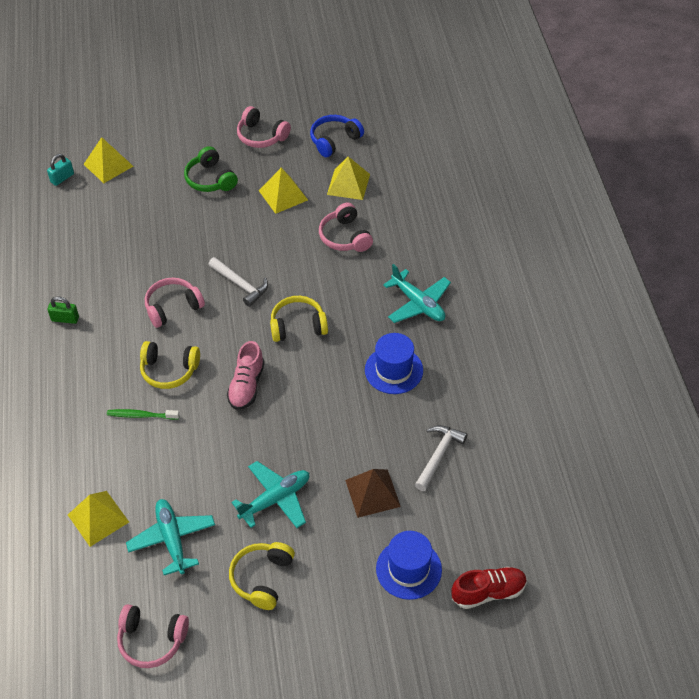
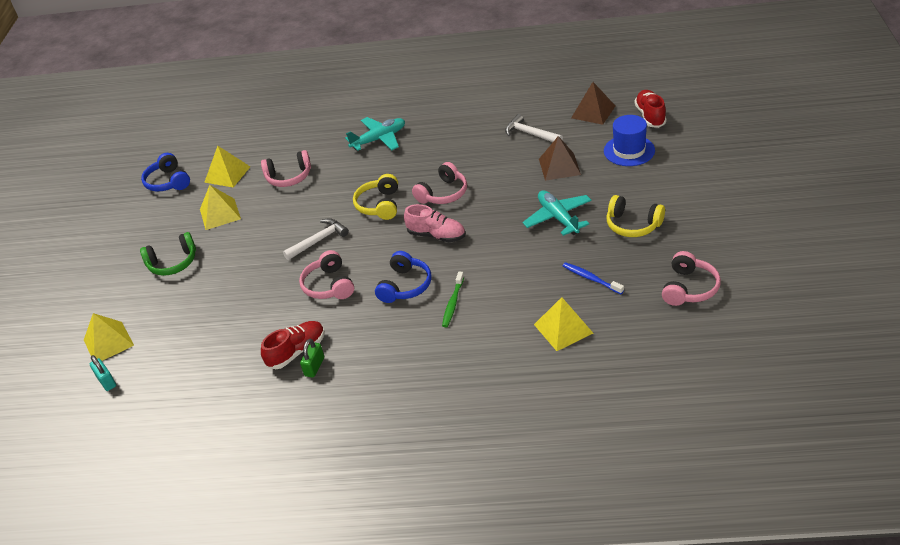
camera: 75 degrees left, 10 degrees down
(85, 301) = (297, 351): none -> red shoe
(169, 370) = (405, 286): yellow headphones -> blue headphones
(172, 539) = (591, 278): turquoise plane -> blue toothbrush
(261, 136) = (134, 228): pink headphones -> pink headphones (443, 193)
(393, 370) = (443, 153): blue hat -> none
(493, 523) = (593, 112): none -> brown pyramid

